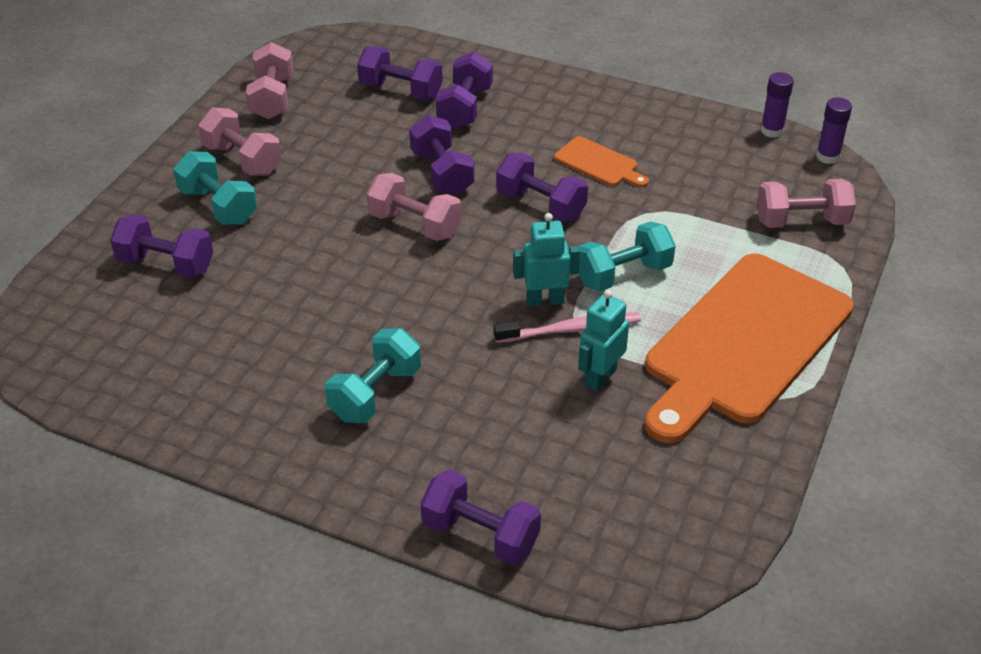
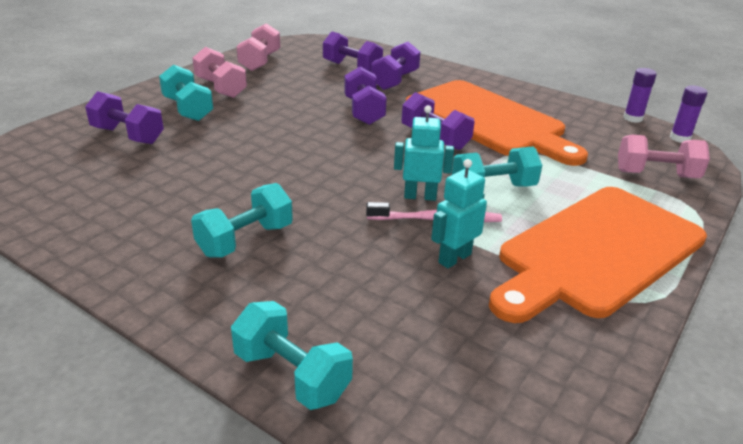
camera: 10 degrees right, 10 degrees down
(415, 225) = (330, 137): pink dumbbell -> none
(480, 535) = (291, 375): purple dumbbell -> turquoise dumbbell
(599, 163) = (488, 120): orange cutting board -> orange cutting board, size x2.43

